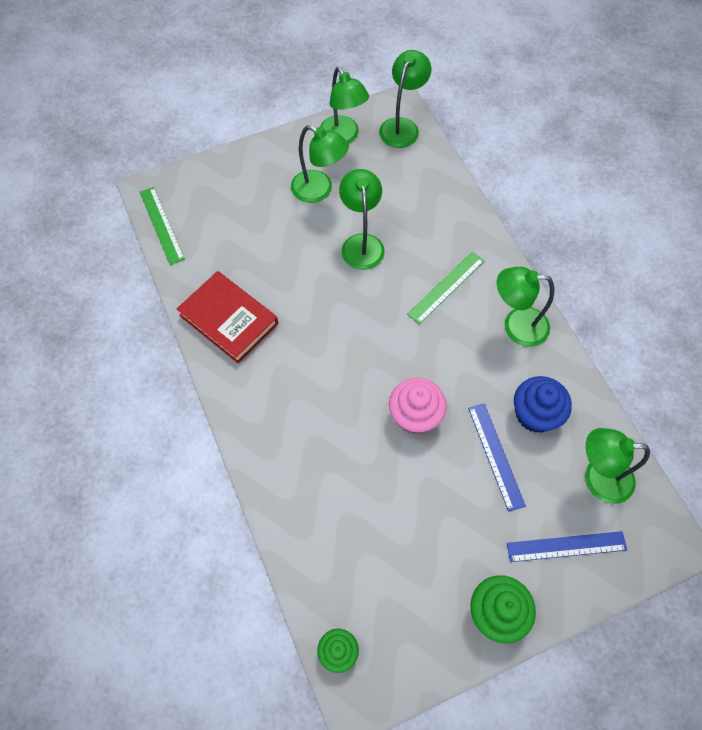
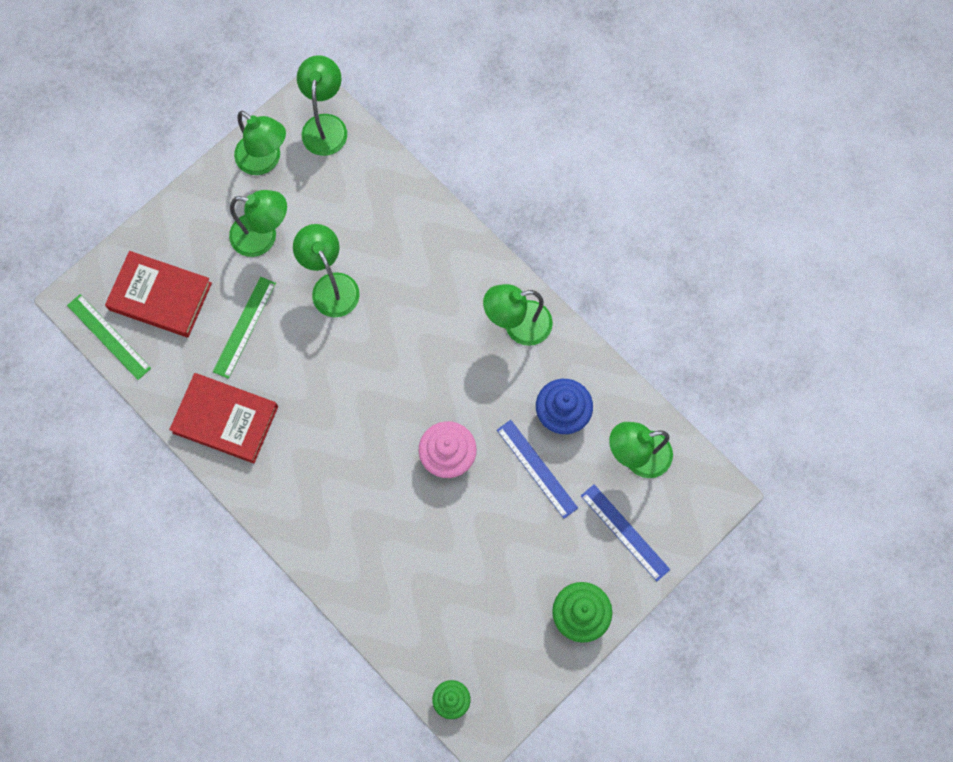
camera: 20 degrees left, 10 degrees up
(216, 208) = (160, 296): none -> red book
(446, 287) = (434, 306): green ruler -> green ruler (244, 327)
(566, 546) = (625, 532): blue ruler -> blue ruler turned 75 degrees clockwise

